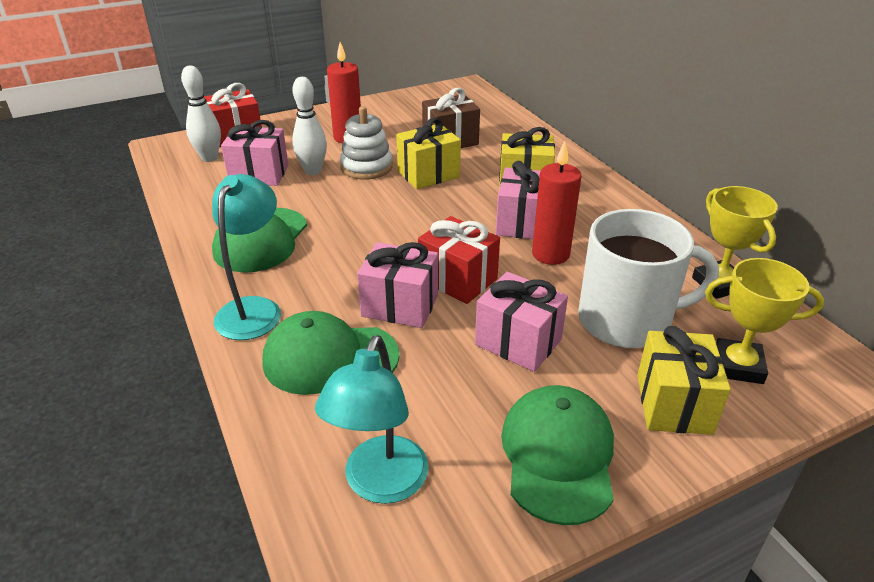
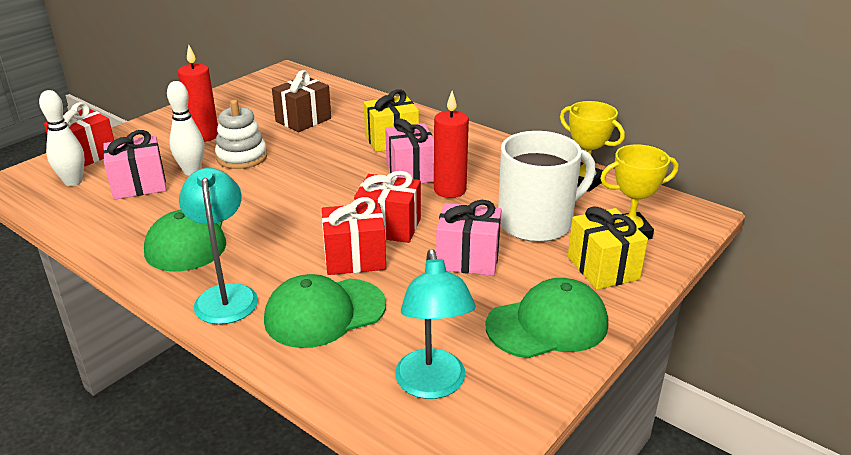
camera: 25 degrees left, 5 degrees down
(400, 306) = (355, 258): pink gift -> red gift
(428, 174) = (304, 151): yellow gift -> none
(558, 455) = (547, 325): green cap -> green cap turned 90 degrees clockwise

